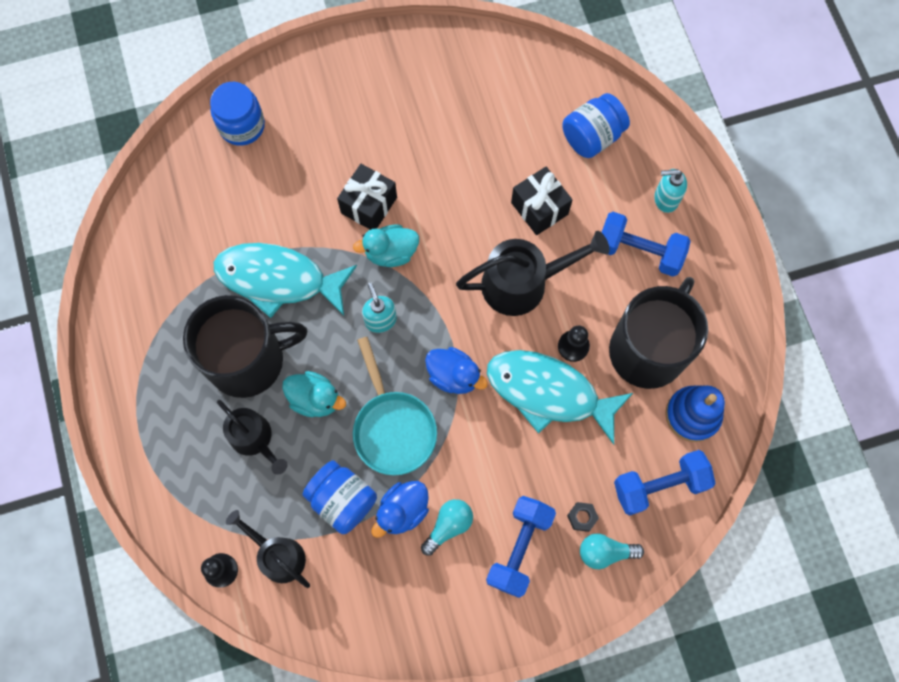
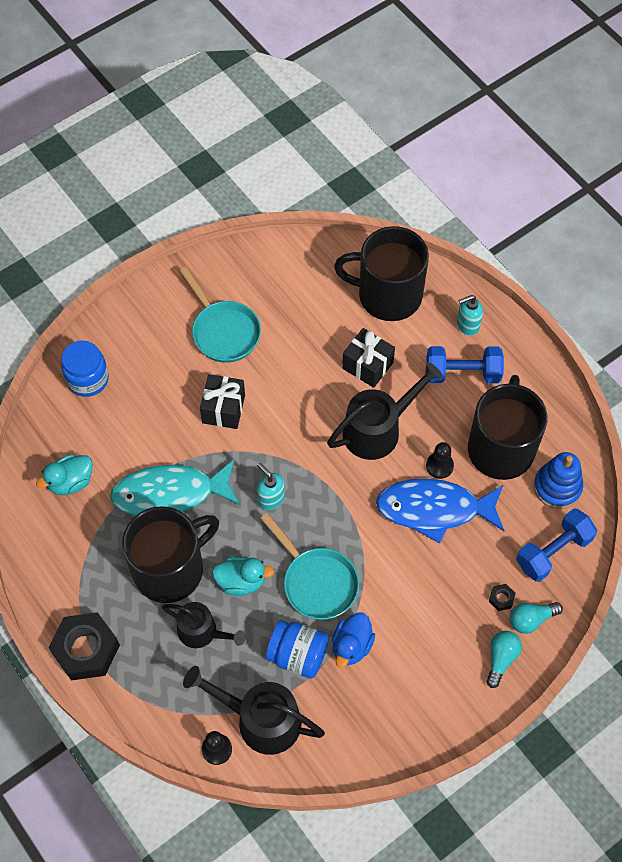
camera: 20 degrees left, 10 degrees down
(131, 415) = (86, 649): none -> black nut
(278, 555) = (261, 719): black watering can -> black watering can, size x1.54
(391, 253) = (257, 441): turquoise duck -> turquoise duck (70, 482)
(401, 120) = (223, 331): none -> turquoise pan
(448, 526) = (395, 644): turquoise light bulb -> turquoise light bulb (501, 659)
(454, 376) = (350, 522): blue duck -> none
(519, 548) = (460, 641): blue dumbbell -> none
(549, 393) = (434, 509): turquoise fish -> blue fish
(592, 137) = (388, 295): blue jar -> black mug

